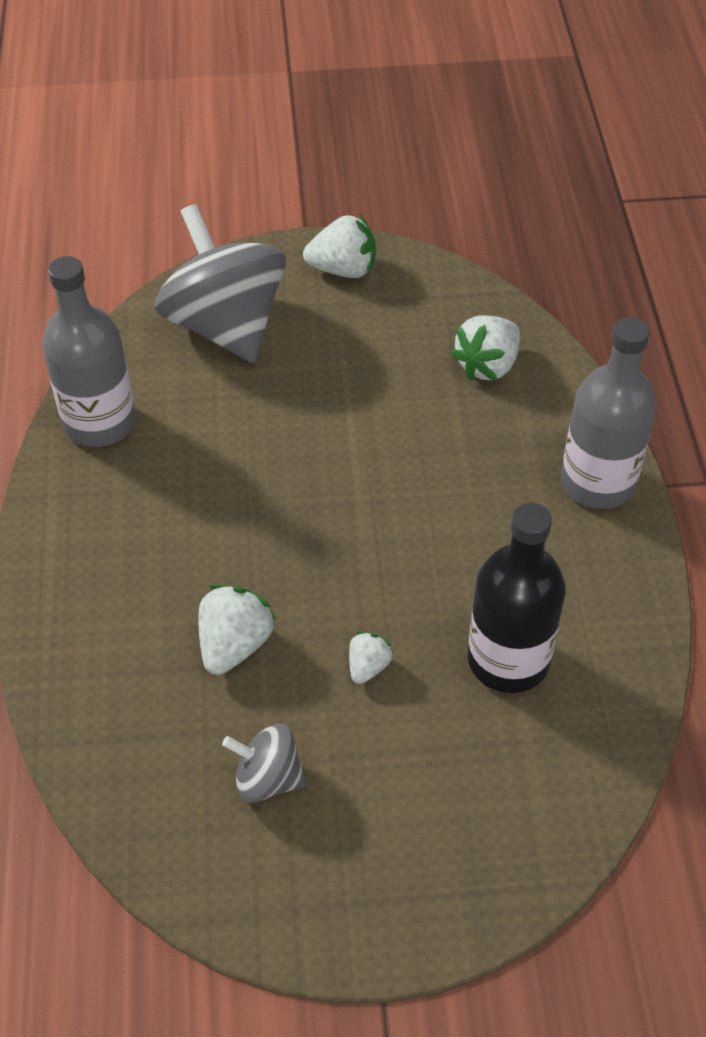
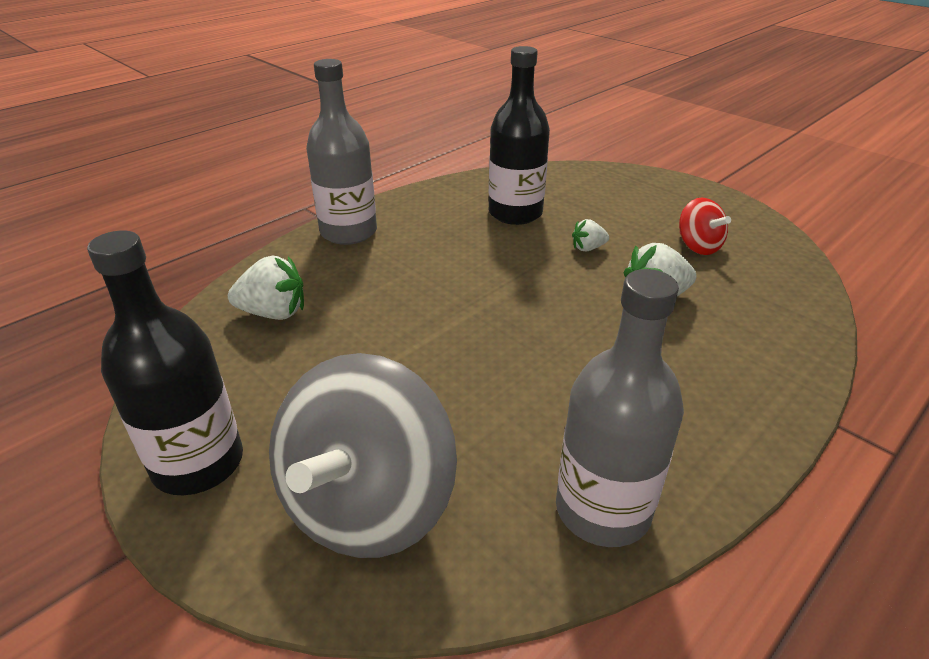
camera: 130 degrees left, 15 degrees down
(267, 779) = (698, 246): grey spinning top -> red spinning top
(343, 269) = (198, 463): white strawberry -> black bottle

